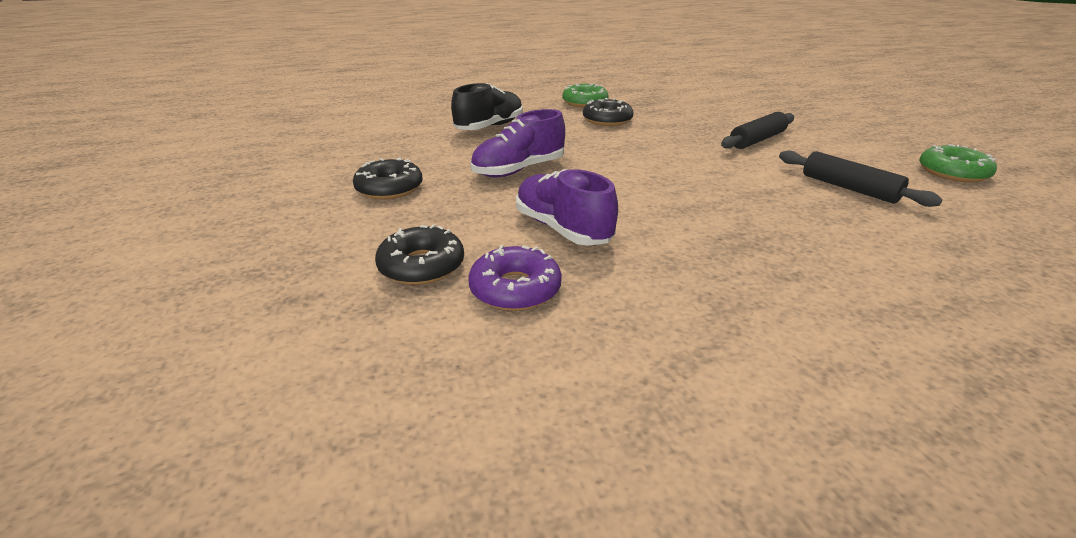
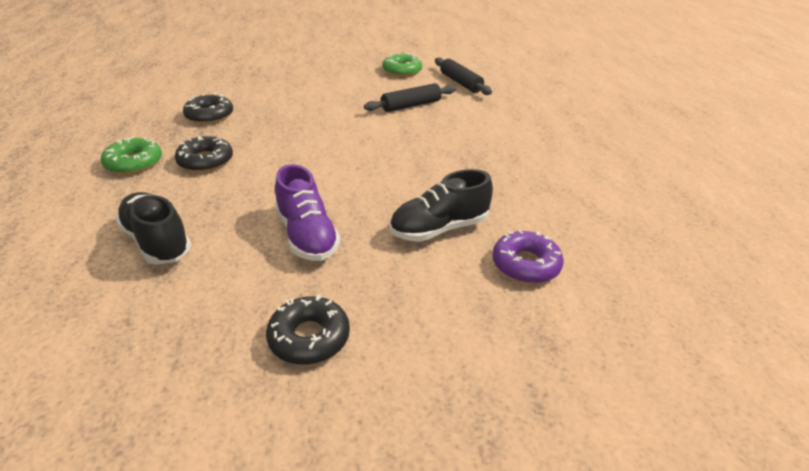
camera: 80 degrees left, 5 degrees up
(421, 266) = (488, 314): black donut -> black donut (209, 116)
(562, 229) = (439, 229): purple shoe -> black shoe
(757, 140) = (311, 108): black rolling pin -> black rolling pin (460, 83)

